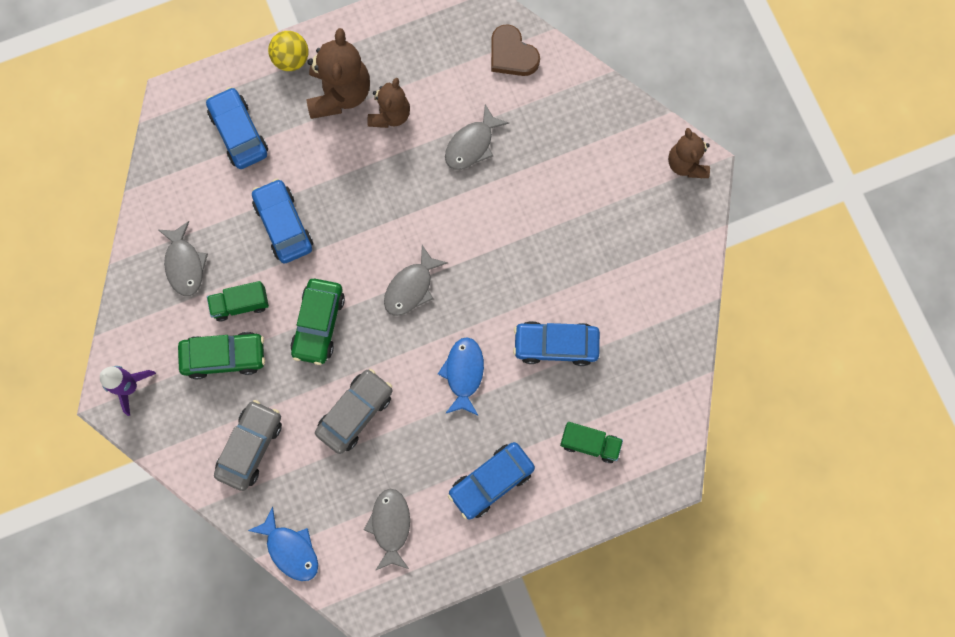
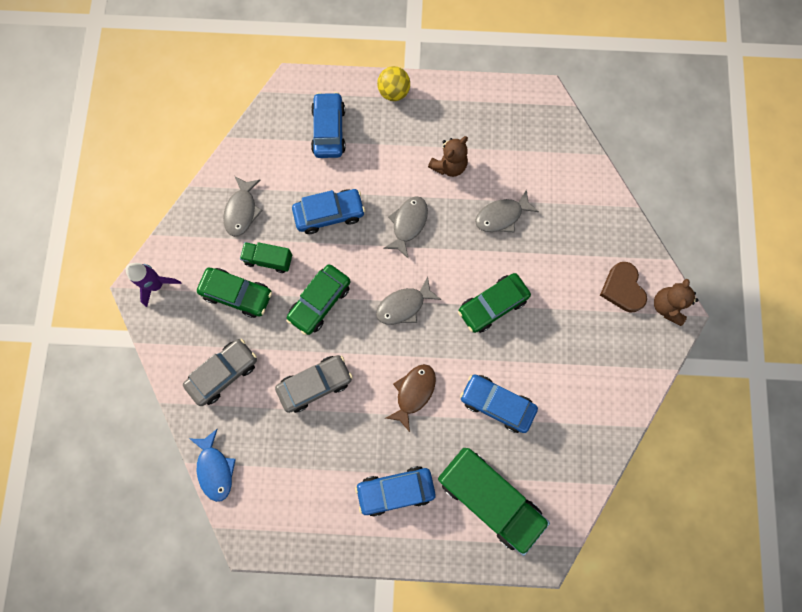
camera: 25 degrees right, 0 degrees up
(283, 225) = (329, 214): blue car -> blue car turned 75 degrees clockwise
(339, 93) = (418, 133): brown teddy bear -> none
(390, 526) = (300, 488): grey fish -> grey fish (408, 224)
(464, 373) = (413, 393): blue fish -> brown fish
(505, 244) = (492, 305): none -> green car
(512, 54) = (564, 160): brown heart -> brown heart (622, 288)
(590, 444) = (488, 497): green truck -> green truck, size x2.05

